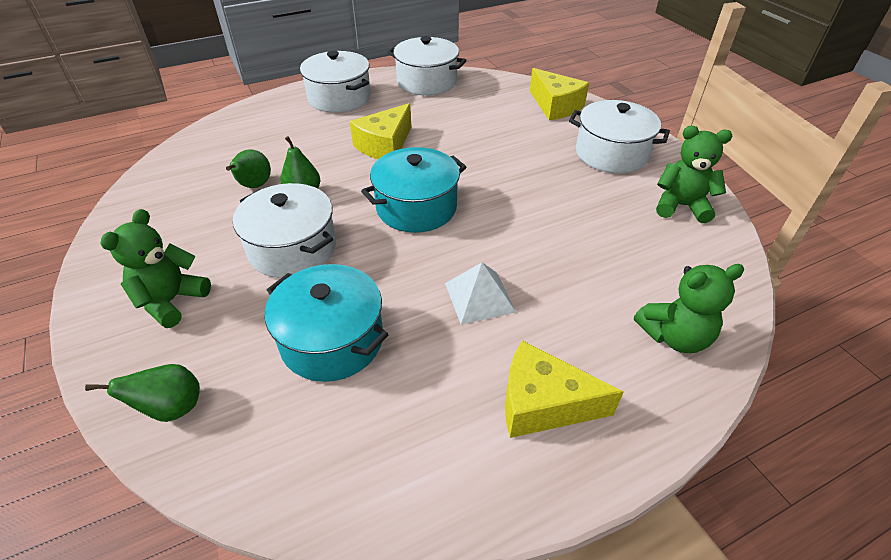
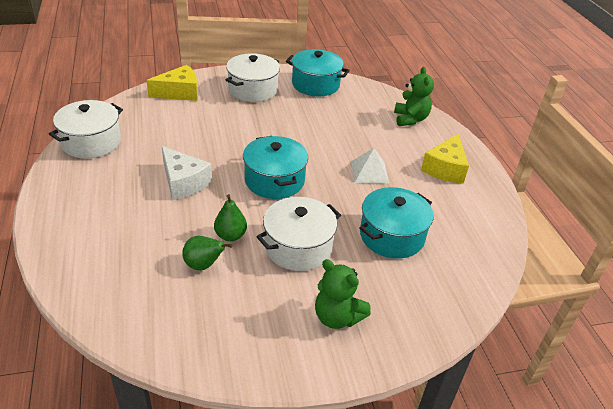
camera: 80 degrees left, 5 degrees down
(172, 408) = (435, 312): green pear -> none
(339, 98) = (79, 198): white pot -> none
(385, 145) = (183, 182): yellow cheese -> white cheese
(681, 206) = (315, 84): green teddy bear -> turquoise pot

